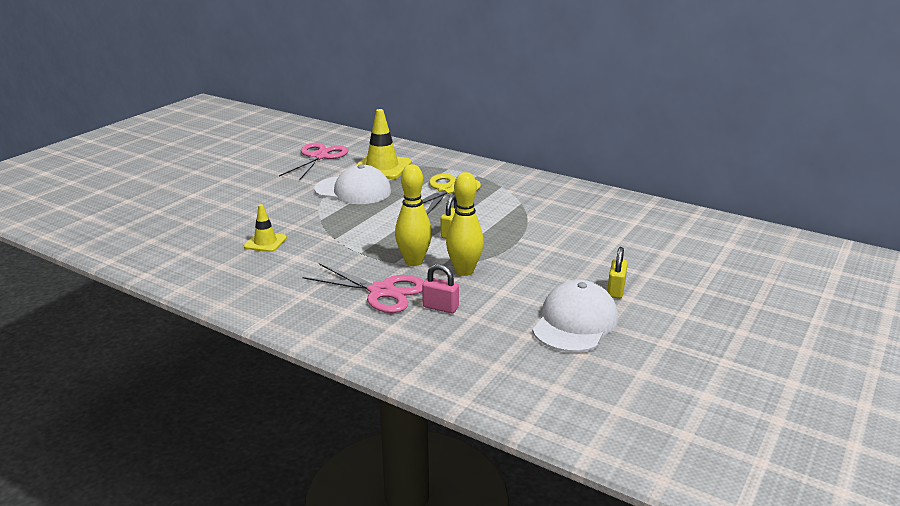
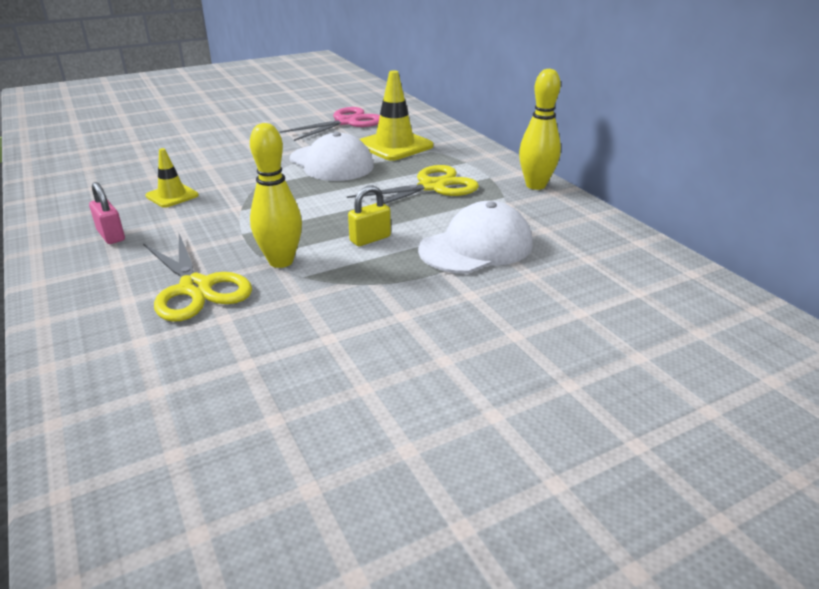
camera: 30 degrees right, 5 degrees up
(381, 291) = (196, 288): pink scissors -> yellow scissors
(440, 307) = (228, 333): pink padlock -> pink padlock (111, 236)
(464, 271) = (320, 292): yellow bowling pin -> yellow bowling pin (535, 185)
(575, 323) = (364, 427): white cap -> white cap (476, 247)
(616, 290) = (489, 394): yellow padlock -> none

